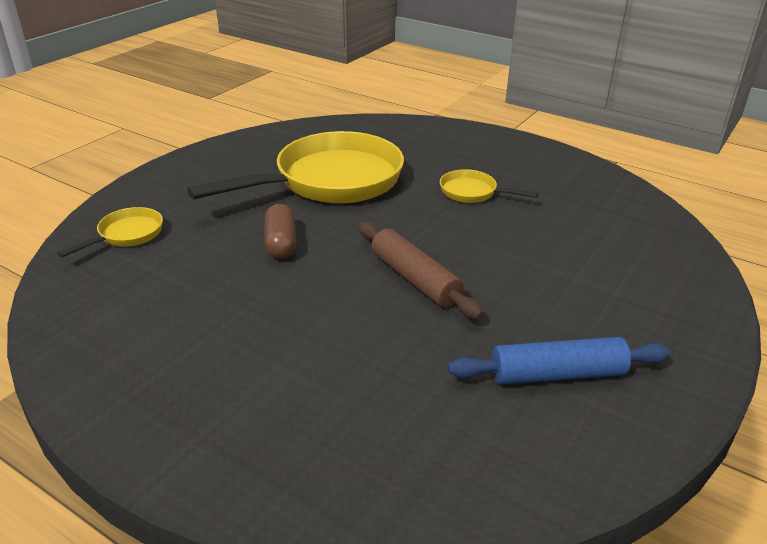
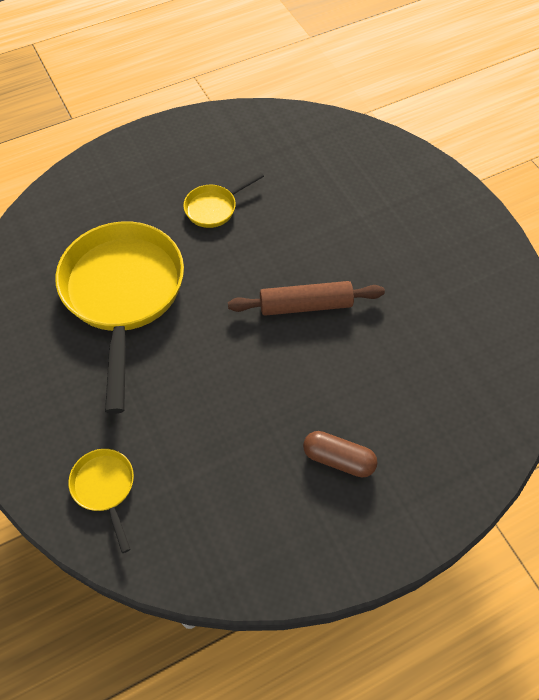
camera: 60 degrees left, 25 degrees up
(281, 243) = (200, 371): brown capsule -> brown capsule (338, 459)
(557, 374) = (445, 282): blue rolling pin -> none

